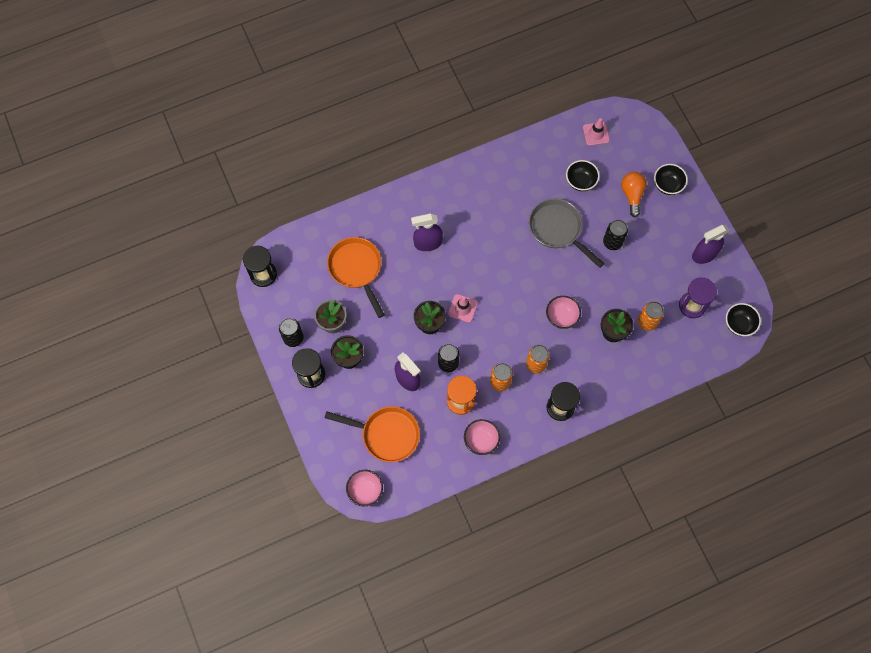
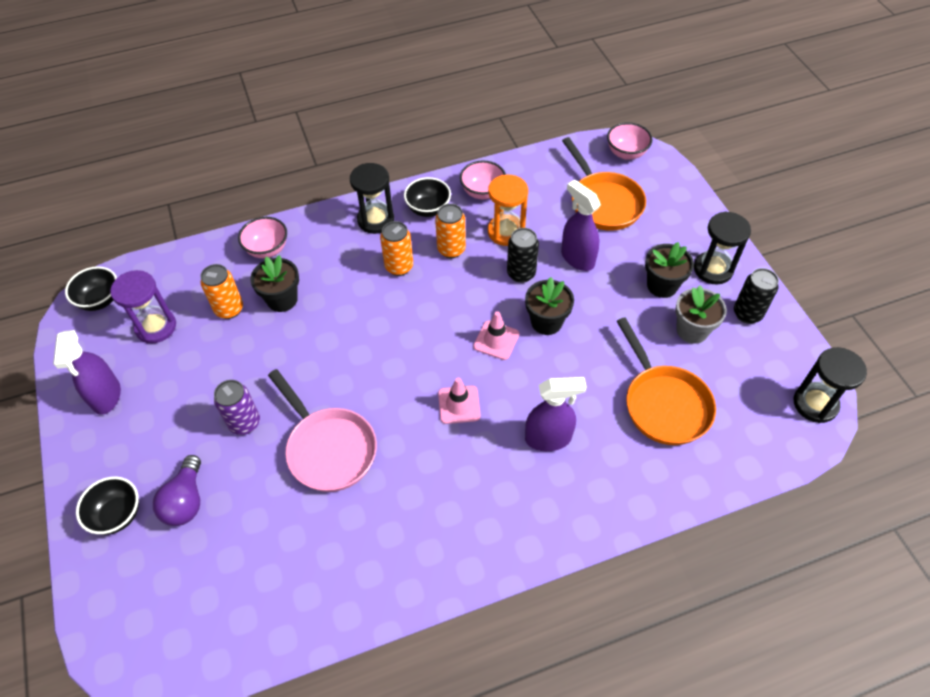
camera: 175 degrees left, 15 degrees down
(386, 434) = (603, 202): orange pan -> orange pan turned 135 degrees counterclockwise
(558, 229) = (328, 449): grey pan -> pink pan
(561, 317) = (351, 321): pink bowl -> pink bowl (267, 249)
(580, 181) = (269, 531): black bowl -> black bowl (428, 209)
(596, 134) = (213, 629): pink traffic cone -> pink traffic cone (459, 405)
(612, 242) = (245, 423): black can -> purple can
(632, 195) = (186, 501): orange light bulb -> purple light bulb
(704, 254) = (106, 396): purple spray bottle -> purple spray bottle turned 105 degrees clockwise

